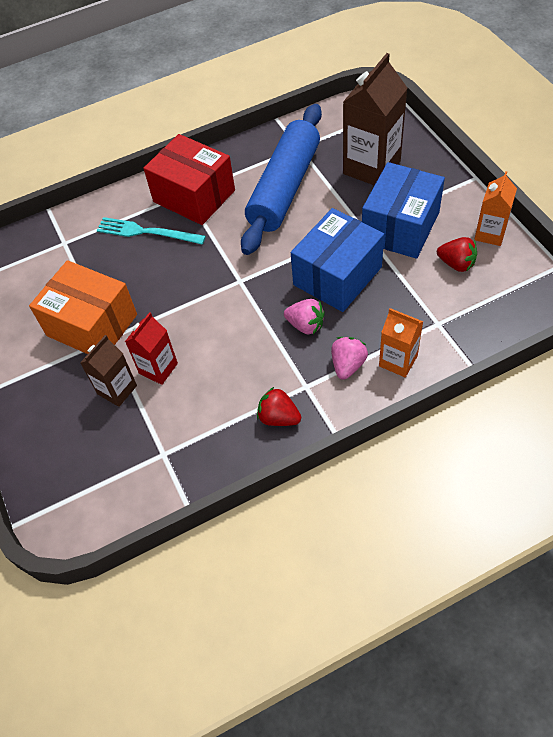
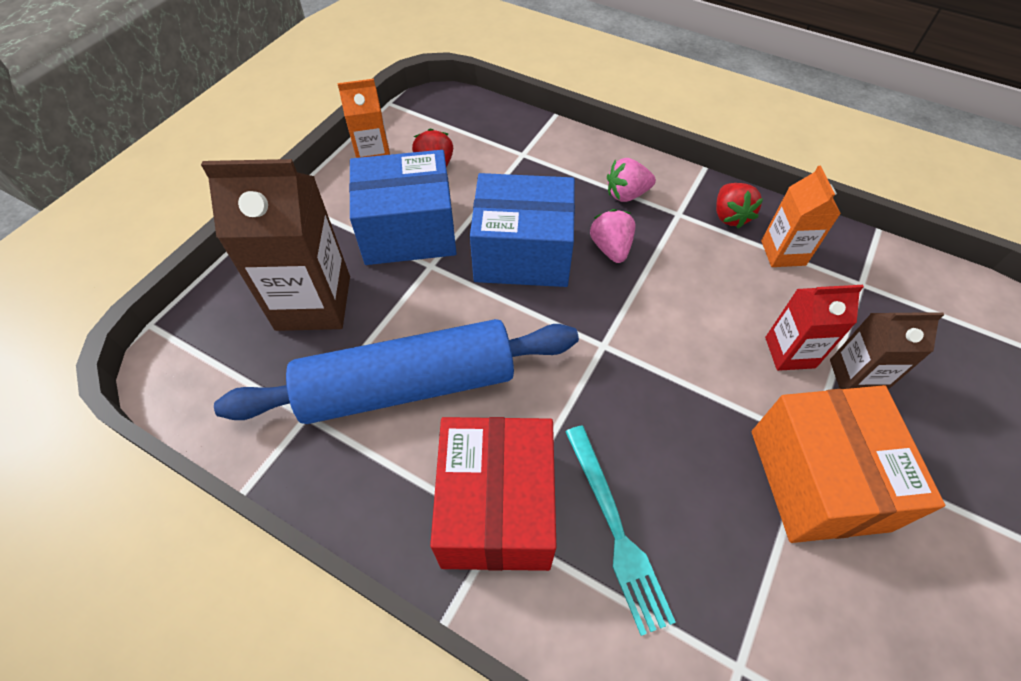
camera: 130 degrees left, 0 degrees up
(398, 361) = (589, 163): orange carton -> orange carton (783, 253)

